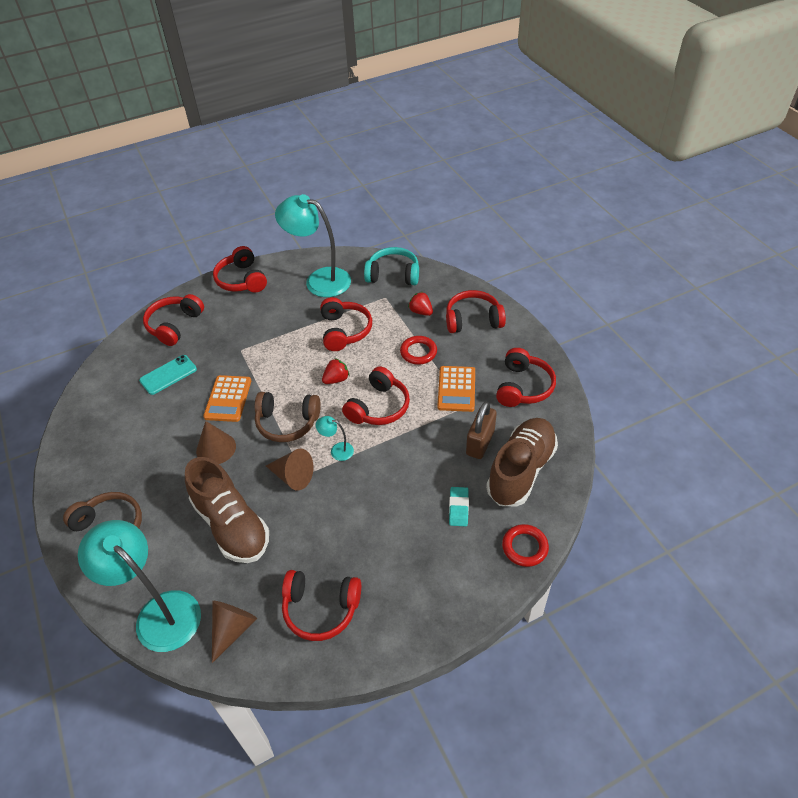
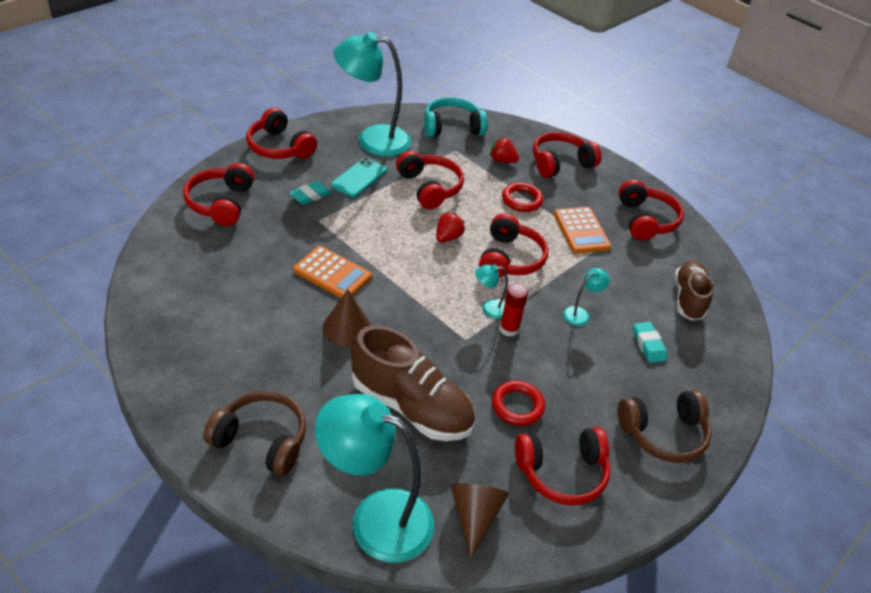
camera: 25 degrees left, 5 degrees down
(168, 375) = (243, 257): turquoise phone -> turquoise phone (359, 178)
(228, 399) = (332, 273): orange calculator -> orange calculator turned 45 degrees counterclockwise
(245, 327) = (310, 196): none -> turquoise eraser
(287, 422) = (417, 289): brown headphones -> brown headphones (663, 434)
(292, 476) = (454, 343): brown cone -> none
(344, 472) = (509, 329): none -> red glue stick
(413, 468) = (580, 314): none -> turquoise lamp
(480, 442) = (634, 278): brown padlock -> none
(521, 471) = (688, 299): brown shoe -> brown shoe, size x0.65
(524, 547) = (733, 370): red ring -> red ring (517, 406)

